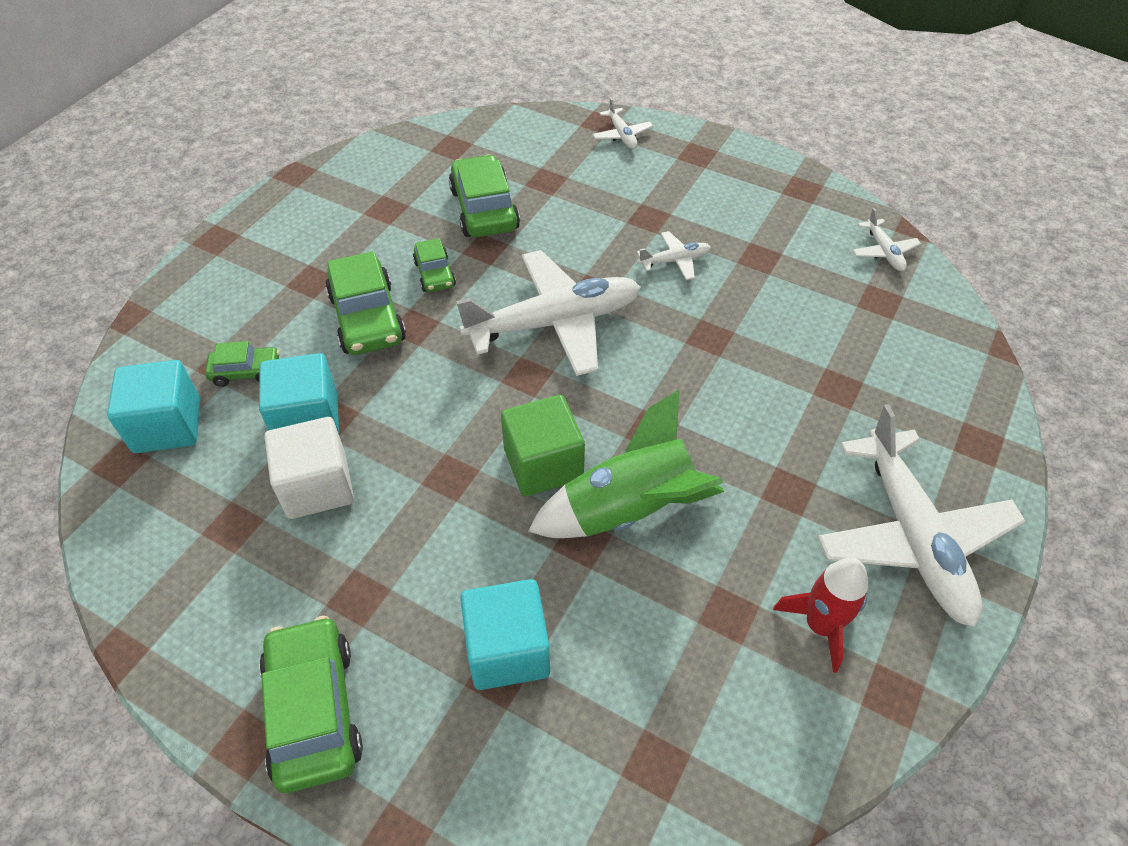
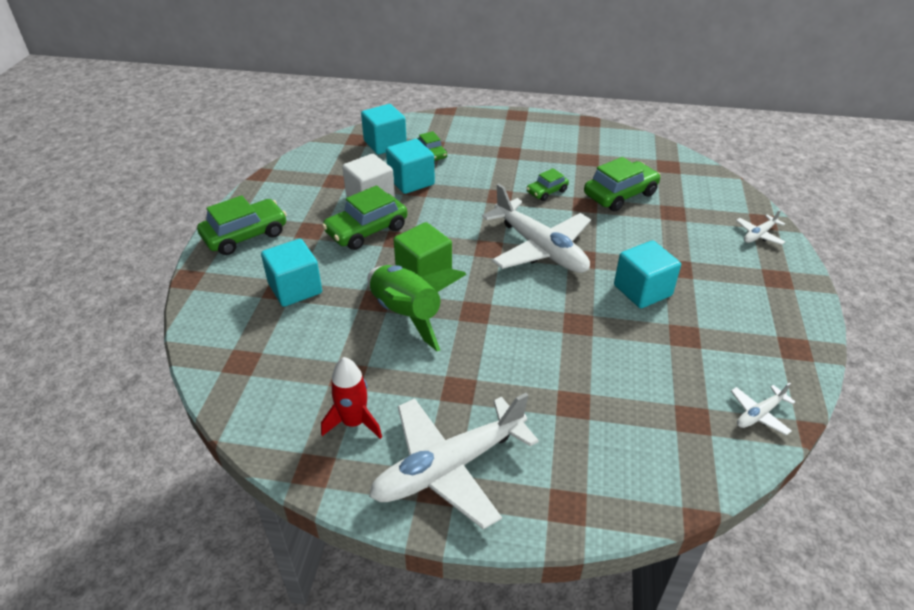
camera: 70 degrees right, 10 degrees down
(367, 318) = (494, 178): green car -> green car (366, 230)
(675, 261) = (642, 290): white plane -> turquoise cube

